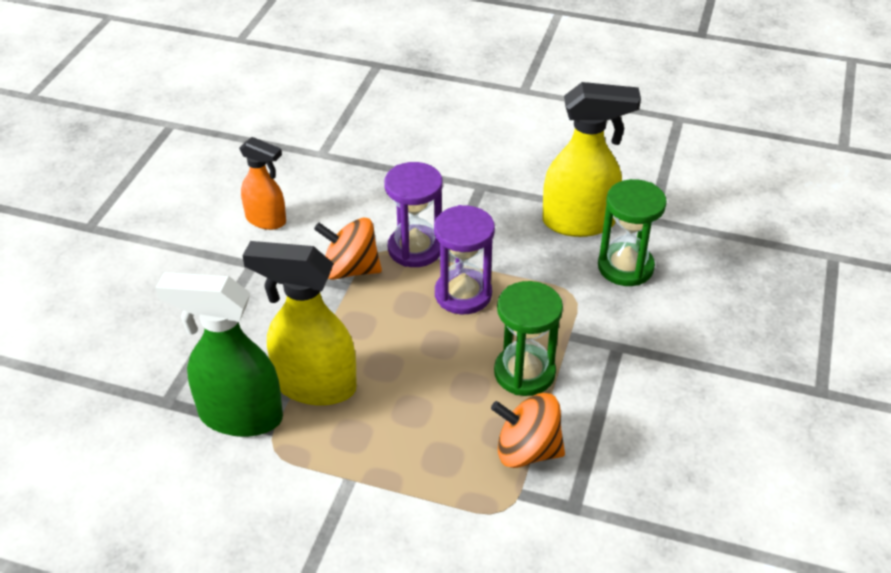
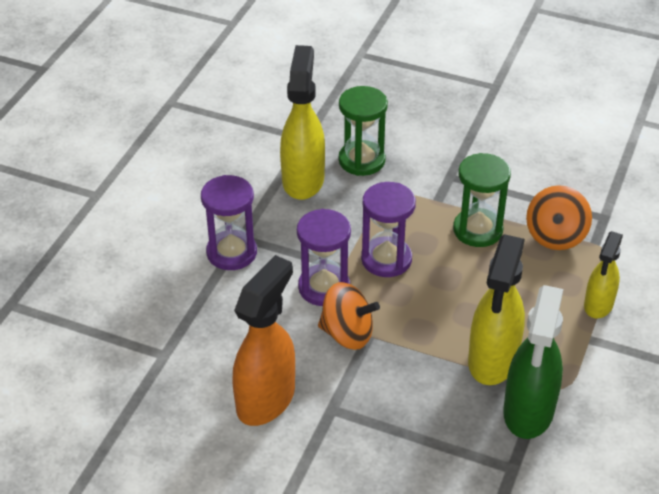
camera: 85 degrees left, 0 degrees up
(266, 220) = (266, 399): orange spray bottle -> orange spray bottle, size x1.64
(350, 269) = (347, 334): orange spinning top -> orange spinning top turned 90 degrees counterclockwise
(406, 490) = (598, 305): none -> yellow spray bottle
(457, 181) = (231, 252): none -> purple hourglass

